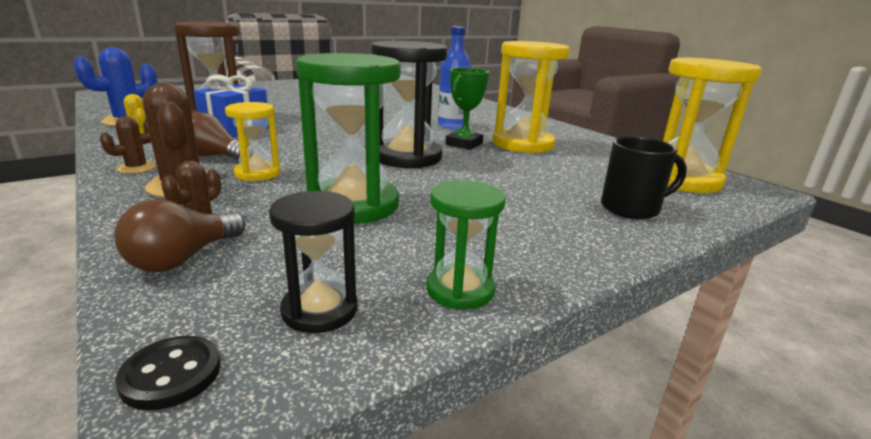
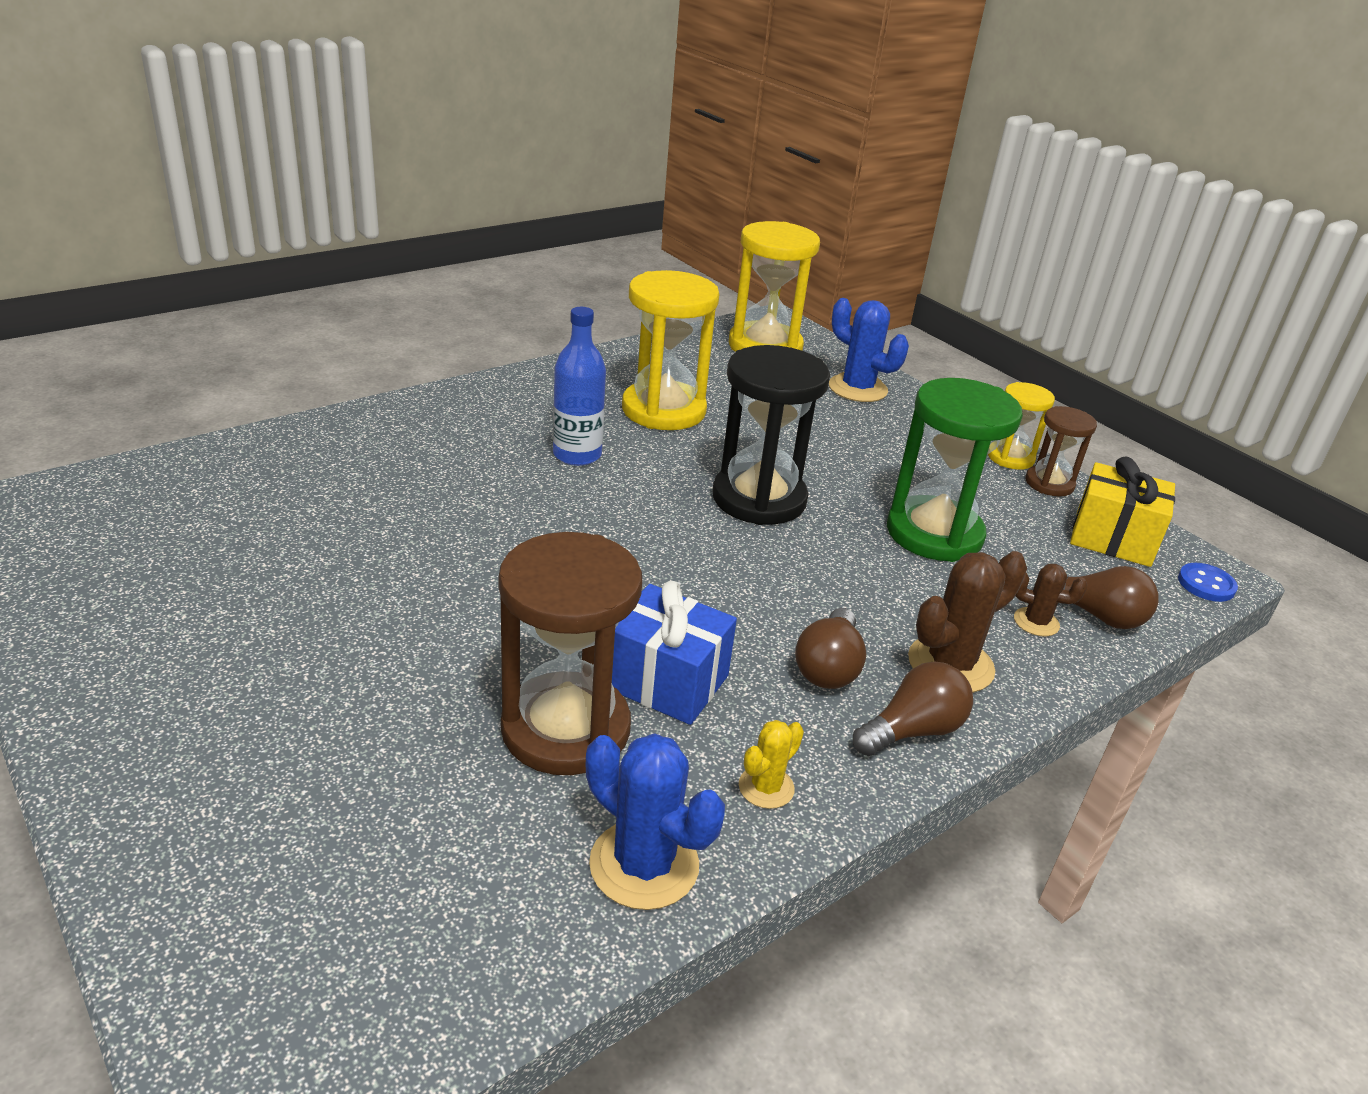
camera: 95 degrees left, 10 degrees up
(136, 168) = (912, 730): brown cactus -> brown light bulb
(171, 374) = (1206, 584): black button -> blue button
(257, 173) = (878, 612): yellow hourglass -> yellow hourglass (1010, 457)
(320, 310) = (1112, 539): black hourglass -> yellow gift
(460, 290) = (1049, 483): green hourglass -> brown hourglass
(464, 144) = (680, 453): green trophy -> none
(632, 208) = (857, 388): black mug -> blue cactus

